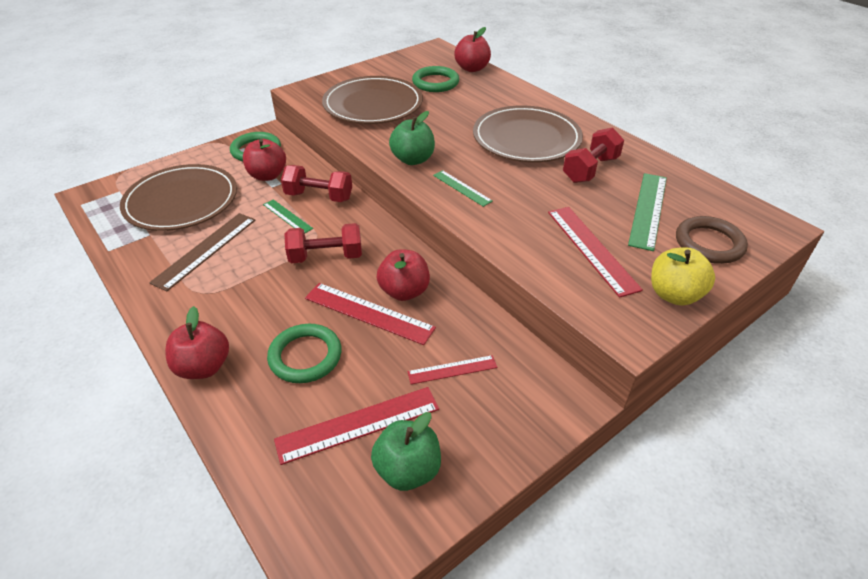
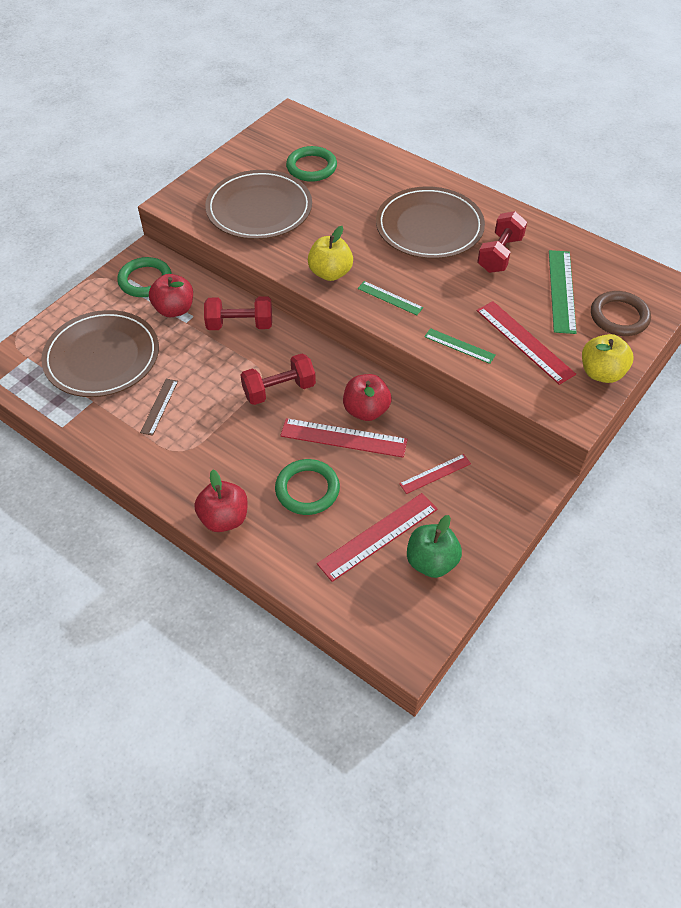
camera: 15 degrees left, 10 degrees up
(206, 250) = (159, 406): brown ruler -> brown ruler, size x0.59
(287, 216) = (219, 354): green ruler -> green ruler (459, 346)
(413, 159) = (330, 273): green apple -> yellow apple
(472, 68) = (342, 140): red apple -> none

